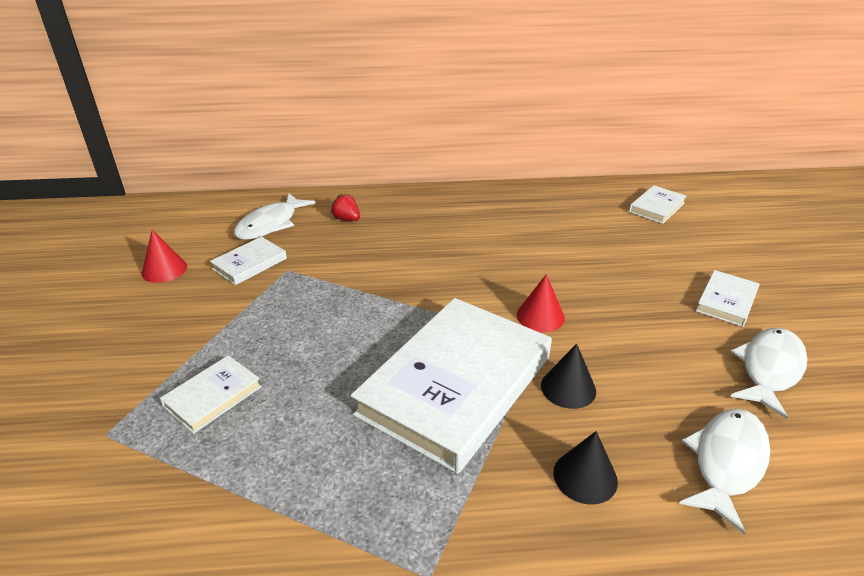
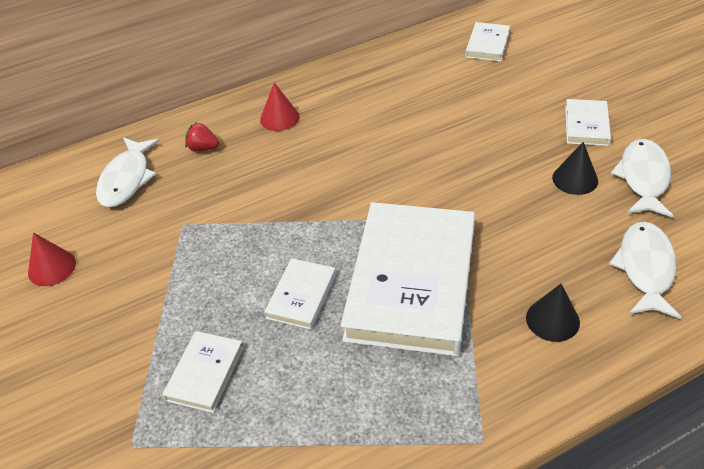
camera: 20 degrees left, 10 degrees up
(249, 264) = (138, 230): white book -> white book (301, 296)
(540, 316) = (445, 192): red cone -> red cone (279, 118)
(568, 388) = (502, 250): black cone -> black cone (575, 179)

